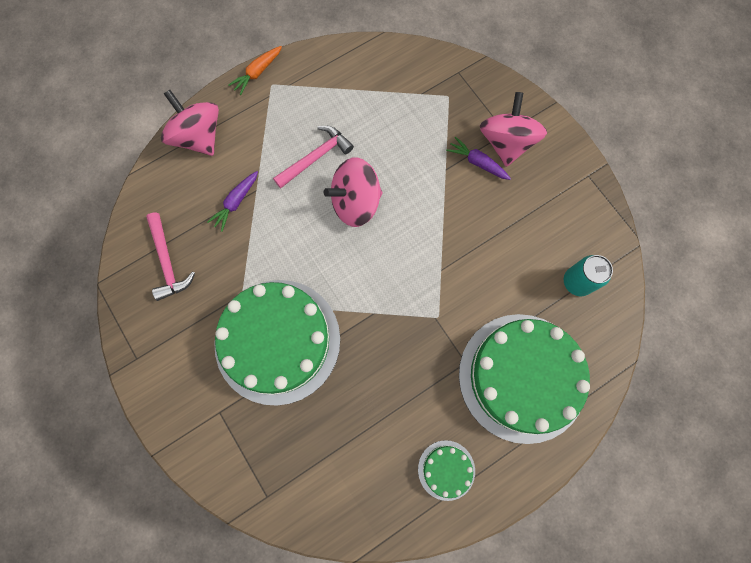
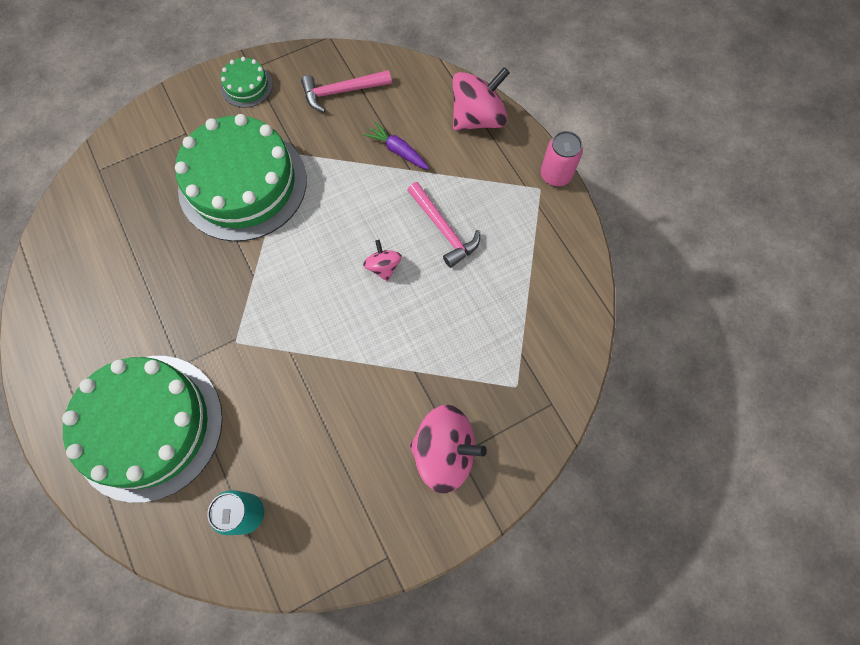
camera: 95 degrees right, 5 degrees down
(257, 73) = (555, 175): orange carrot -> pink can
(355, 203) = (383, 267): pink spinning top -> pink spinning top, size x0.52
(446, 470) = (75, 332): green cake -> green cake (247, 86)
(477, 162) = (420, 411): purple carrot -> none

